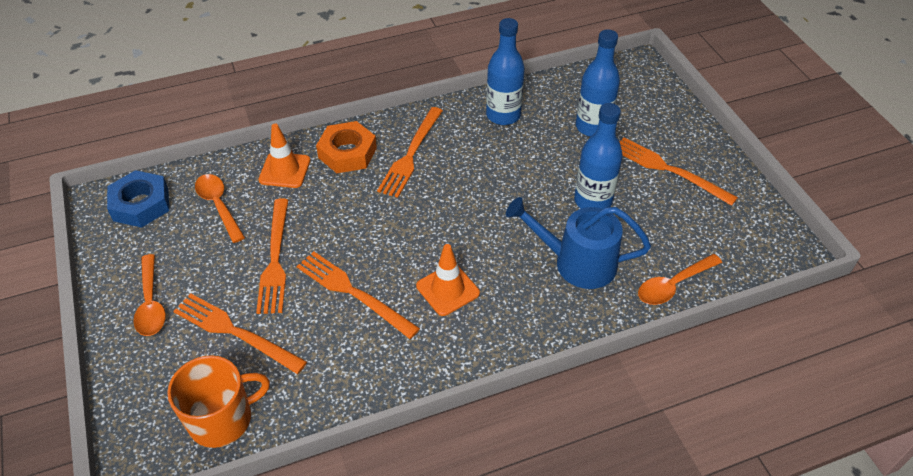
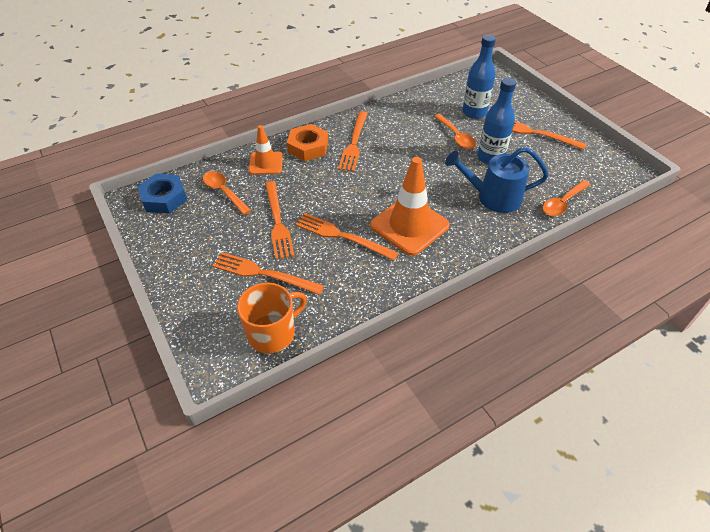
camera: 10 degrees left, 0 degrees up
(151, 303) = (193, 263): orange spoon -> orange spoon (456, 136)
(447, 289) = (409, 225): orange traffic cone -> orange traffic cone, size x1.69
(503, 115) = (410, 112): blue bottle -> none

